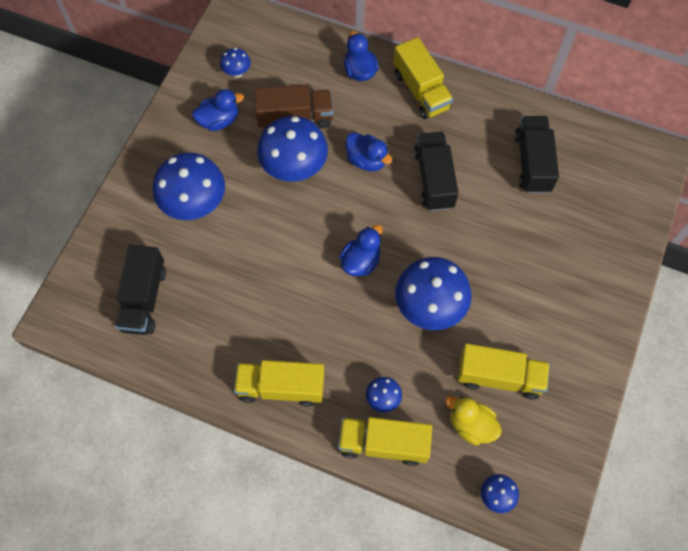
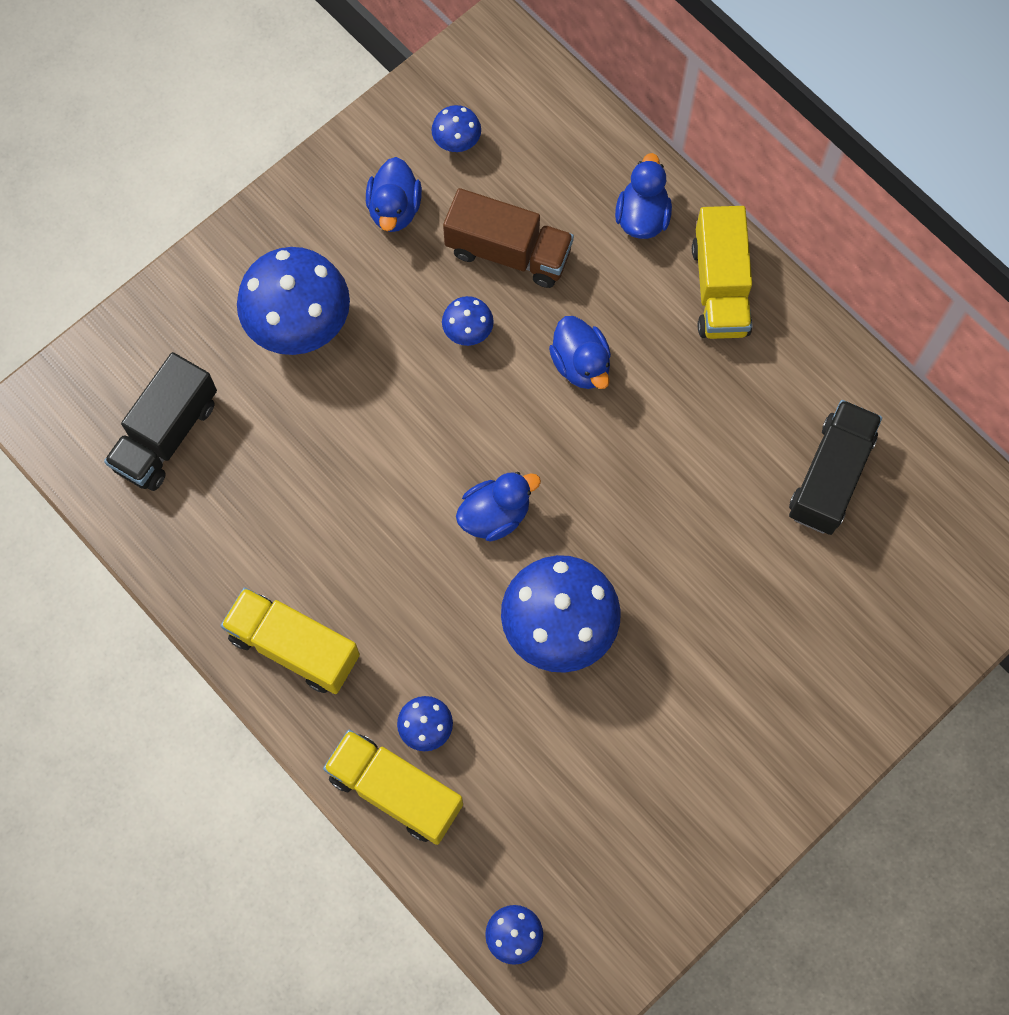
camera: 25 degrees right, 5 degrees up
(219, 121) = (394, 209): blue duck -> blue duck turned 90 degrees clockwise
(294, 169) = (468, 332): blue mushroom -> blue mushroom, size x0.47
(434, 179) = (666, 437): black truck -> none
(471, 425) = (530, 822): yellow duck -> none
(499, 377) = (607, 774): yellow truck -> none

